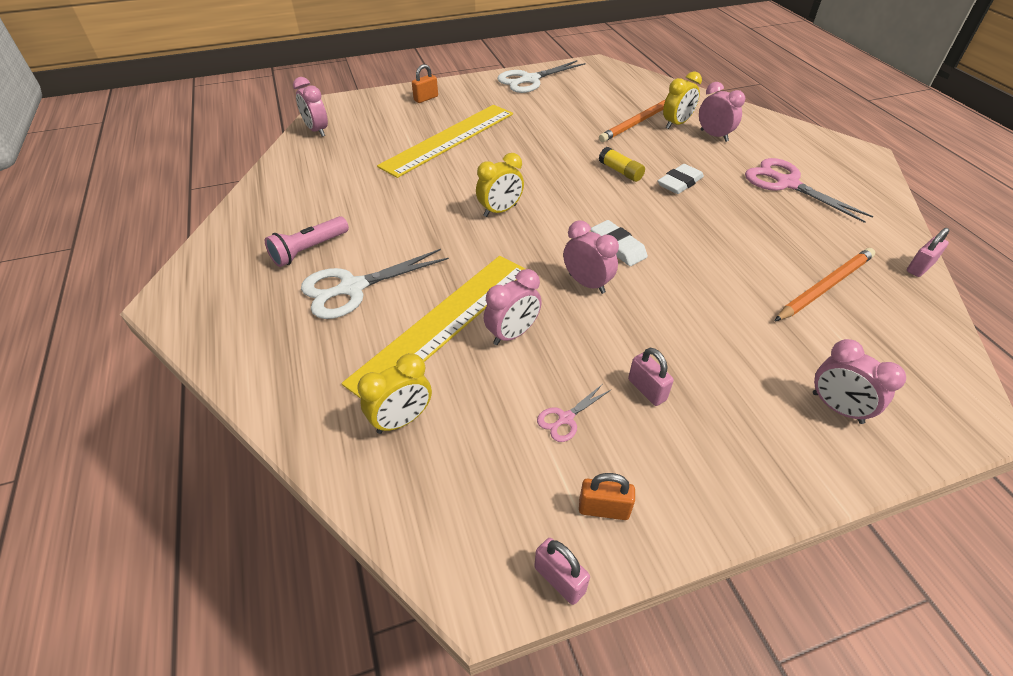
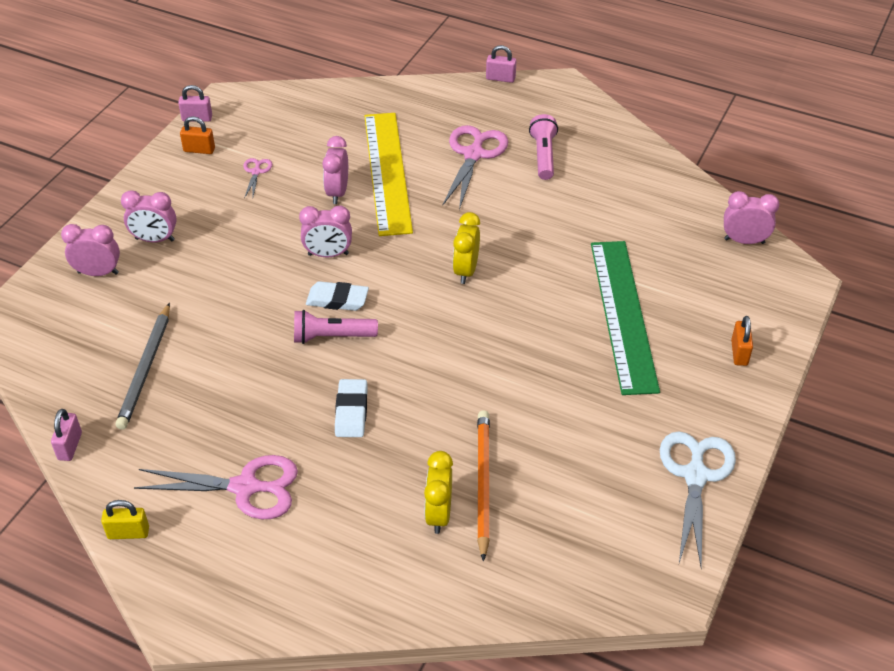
camera: 135 degrees right, 0 degrees up
(352, 288) = (474, 154): white scissors -> pink scissors
(402, 420) = (341, 121): yellow clock -> none
(449, 139) = (623, 314): yellow ruler -> green ruler
(603, 509) = (199, 150): orange padlock -> orange padlock turned 45 degrees clockwise
(620, 171) = (420, 387): yellow glue stick -> none
(647, 390) = (223, 213): pink padlock -> pink padlock (500, 78)
(649, 226) = (331, 336): none -> pink flashlight
(714, 136) = (379, 522): pink clock -> pink clock (155, 240)
(825, 286) = (146, 369): orange pencil -> grey pencil
(886, 200) = (128, 533): none -> yellow padlock

